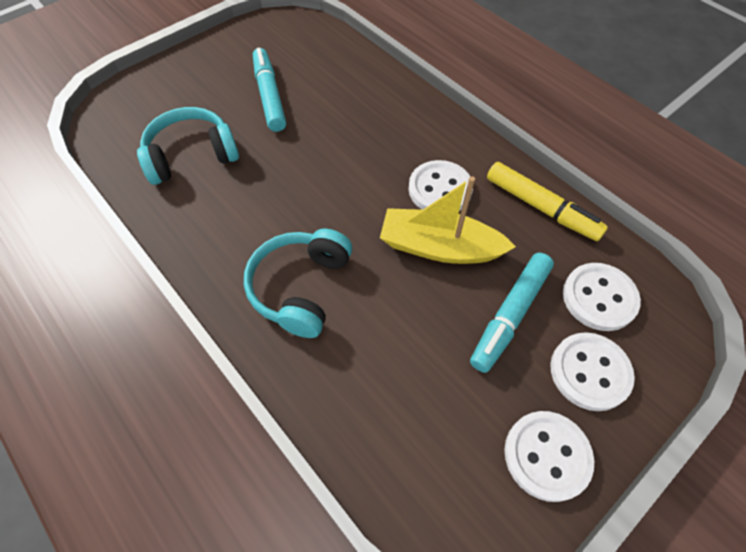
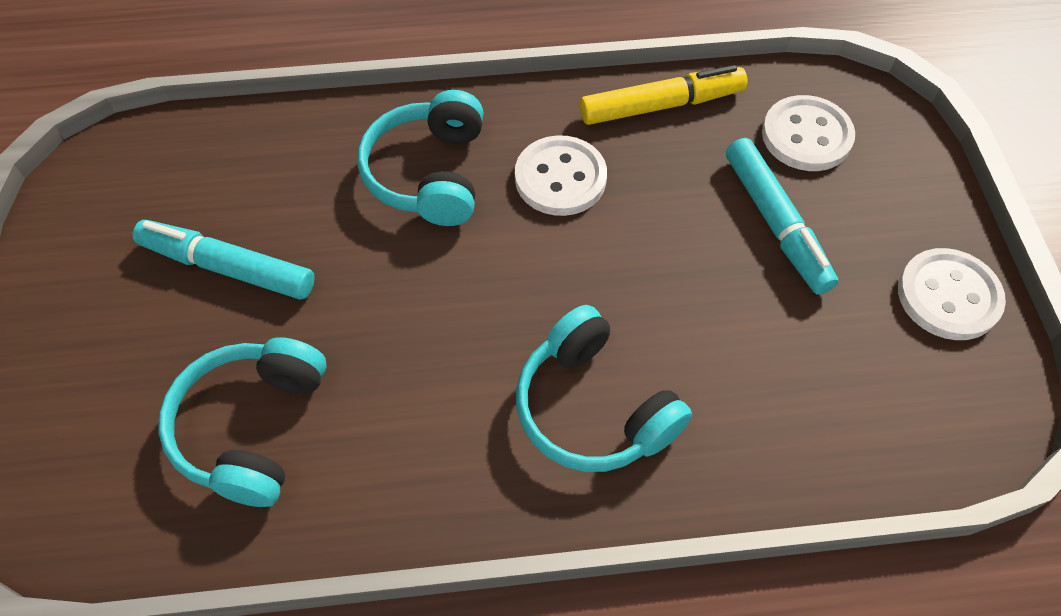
camera: 55 degrees left, 0 degrees up
(390, 134) = (429, 174): none -> turquoise headphones
(439, 247) = (642, 230): yellow boat -> none
(589, 372) = (882, 201): white button -> none

